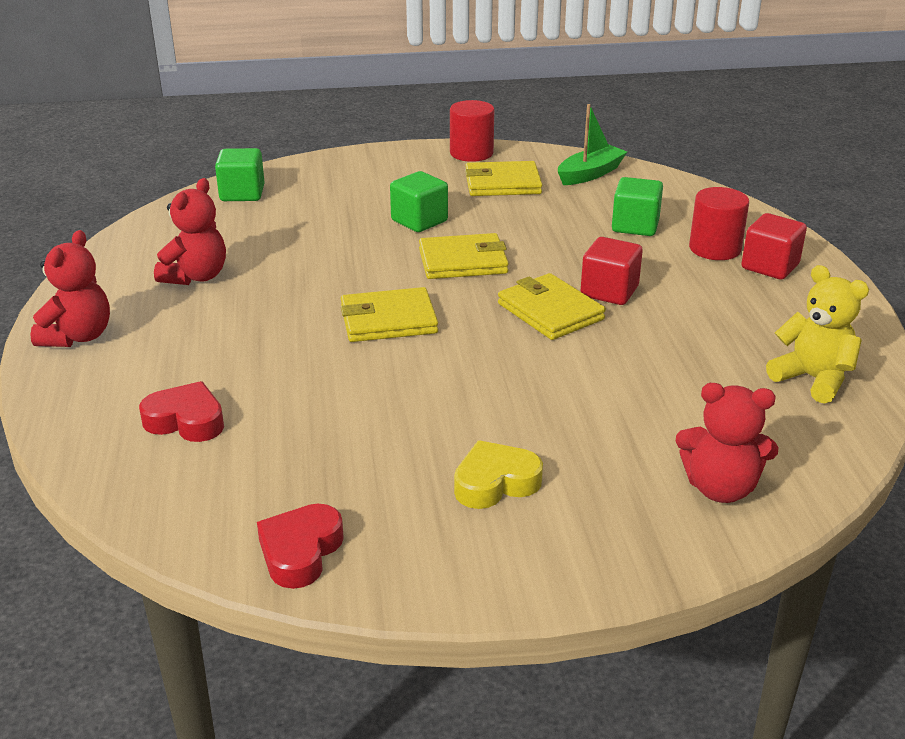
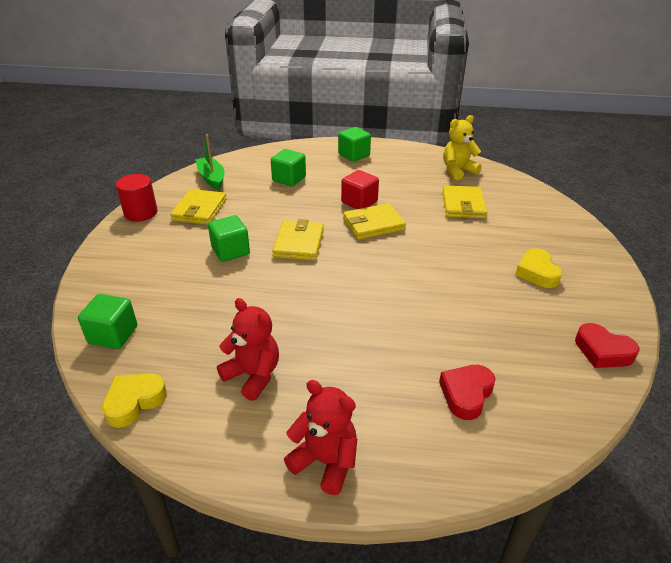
camera: 75 degrees left, 5 degrees up
(150, 226) = (134, 402): none -> yellow heart
(388, 320) = (361, 284): yellow wallet -> yellow wallet (463, 205)
(715, 249) = (328, 164): red cylinder -> none
(720, 488) = (540, 212): red teddy bear -> none
(770, 266) = (354, 155): red cube -> green cube

